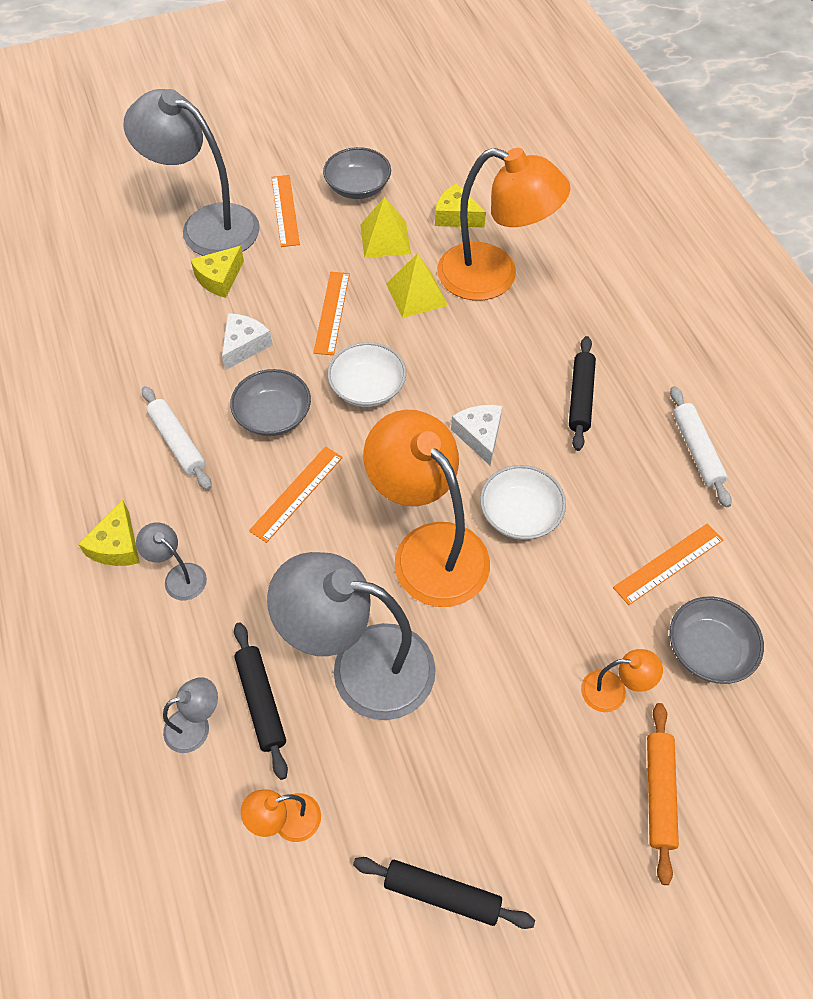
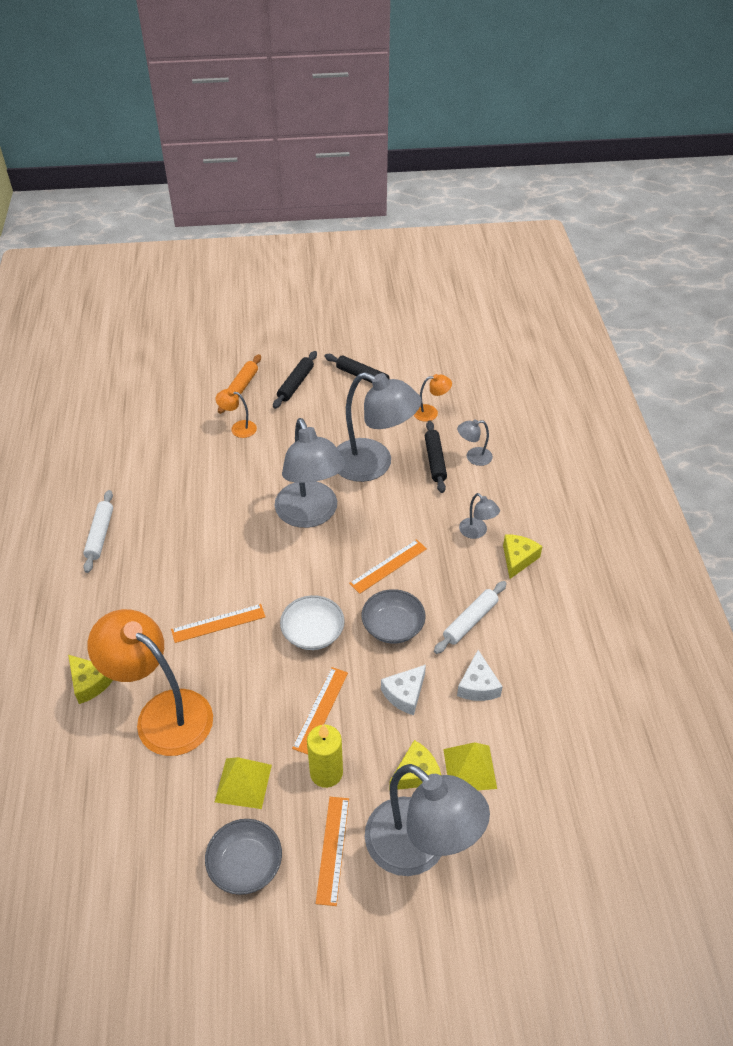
camera: 165 degrees left, 10 degrees down
(177, 442) = (470, 621): white rolling pin -> white rolling pin turned 60 degrees clockwise
(308, 262) = (326, 773): none -> yellow candle
(417, 294) = (239, 711): yellow pyramid -> yellow pyramid (469, 768)
(429, 548) = (310, 515): orange lamp -> grey lamp
(456, 216) = (162, 795): yellow cheese -> yellow cheese (90, 683)
(479, 436) = (244, 577): white cheese -> white cheese (478, 685)
(520, 514) = (242, 522): white bowl -> none
(580, 397) = (155, 588): black rolling pin -> black rolling pin (295, 384)
(668, 563) = (167, 477): orange ruler -> orange ruler (218, 623)
(708, 649) = (174, 434): grey bowl -> none

